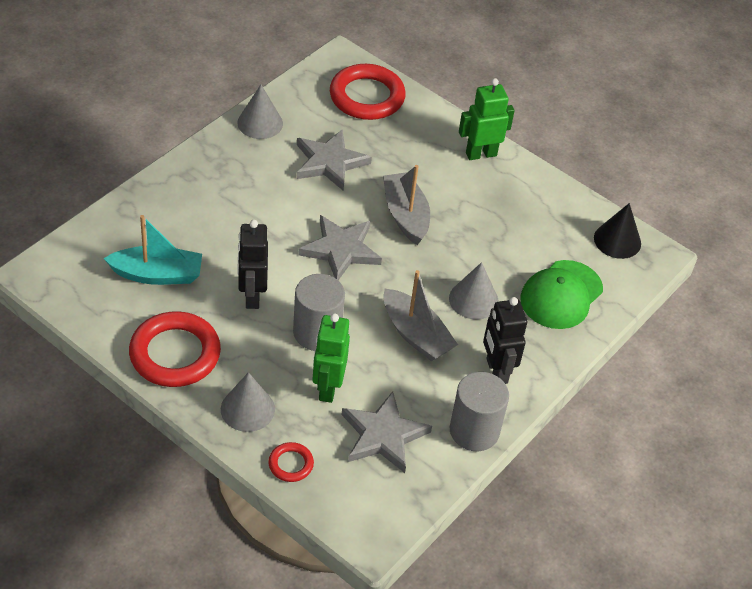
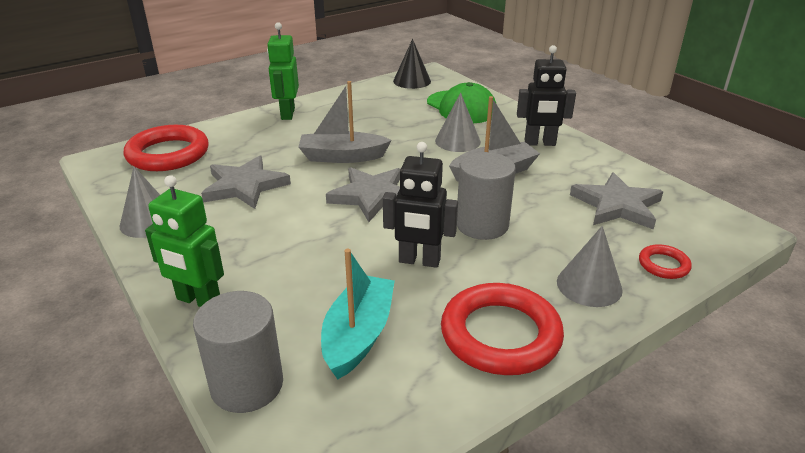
camera: 70 degrees left, 15 degrees down
(327, 388) = (558, 228): green robot -> green robot (198, 300)
(474, 431) = (606, 162): grey cylinder -> grey cylinder (247, 385)

